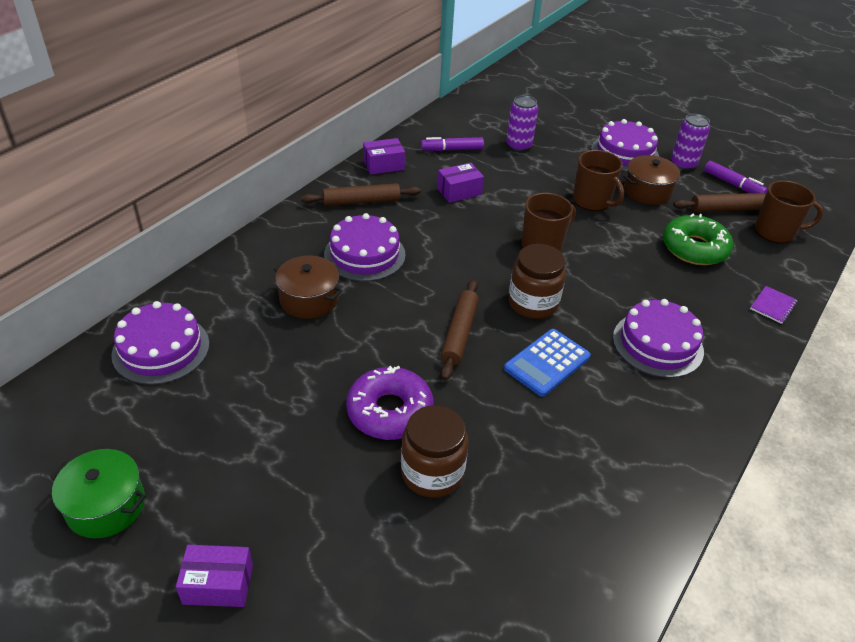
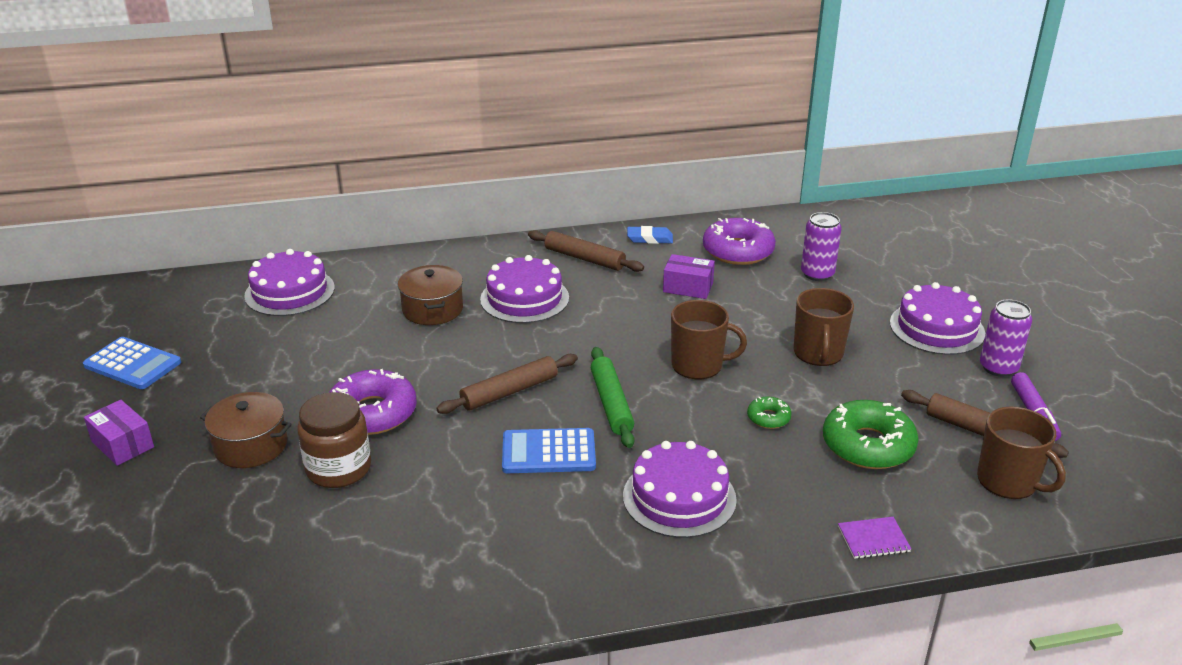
camera: 45 degrees right, 10 degrees down
(106, 505) = (132, 364): green pot -> blue calculator
(383, 165) = (649, 238): purple box -> blue eraser
(452, 149) = (738, 251): purple marker -> purple donut
(533, 303) = (611, 404): brown jar -> green rolling pin
(627, 260) = (768, 418): none -> green donut
(647, 191) = (901, 373): brown pot -> brown pot (251, 446)

